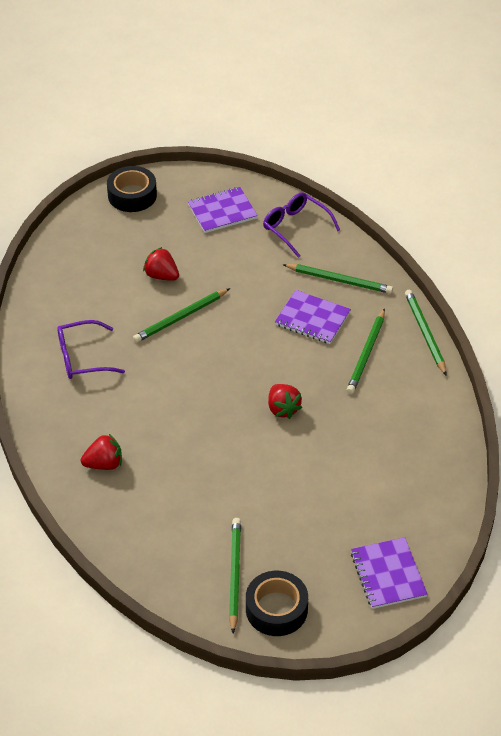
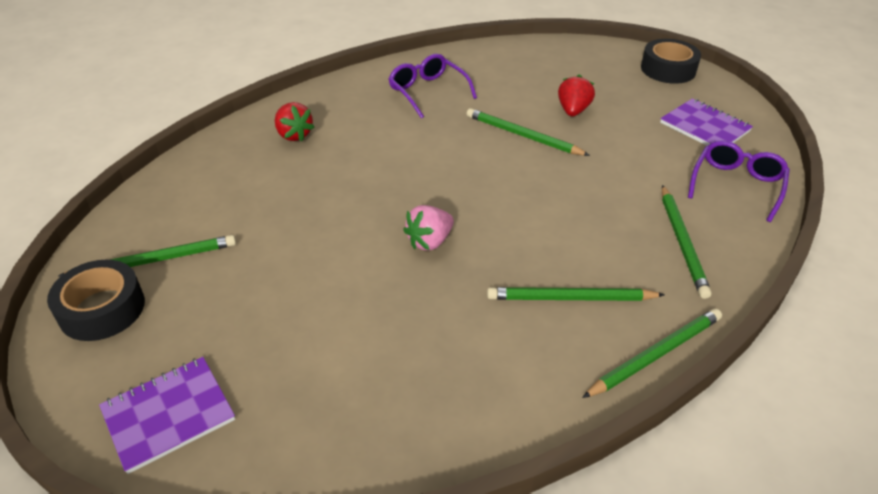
camera: 70 degrees right, 5 degrees down
(283, 409) = (429, 241): red strawberry -> pink strawberry
(312, 319) = (596, 233): purple notebook -> none

